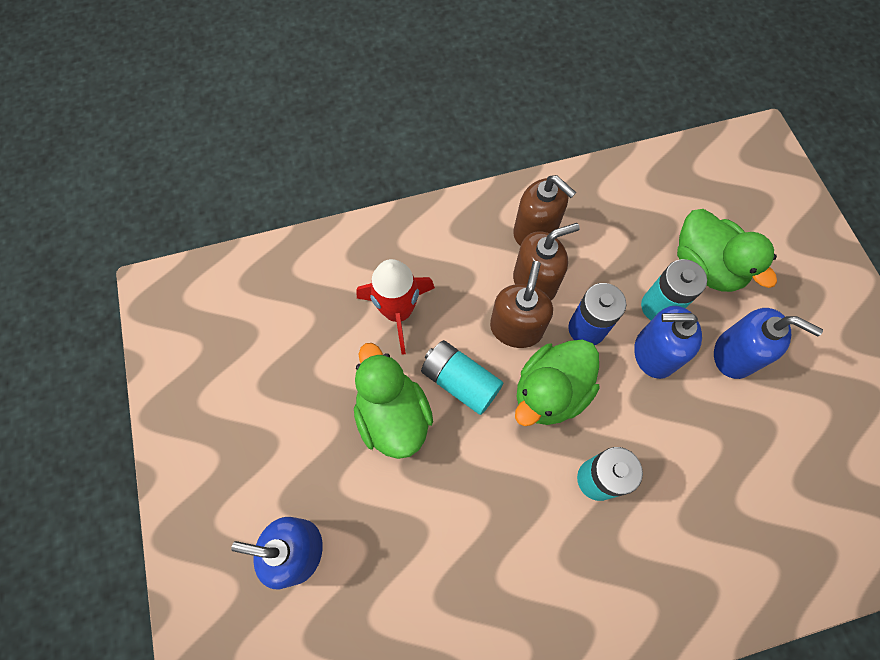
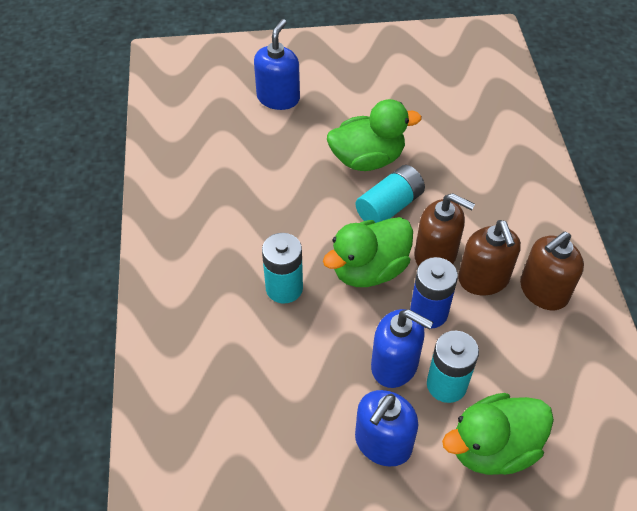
camera: 100 degrees right, 15 degrees down
(398, 312) = (460, 173): red rocket -> none
(550, 392) = (369, 269): green duck -> green duck turned 90 degrees counterclockwise
(654, 353) = (395, 365): blue soap dispenser -> blue soap dispenser turned 105 degrees clockwise

